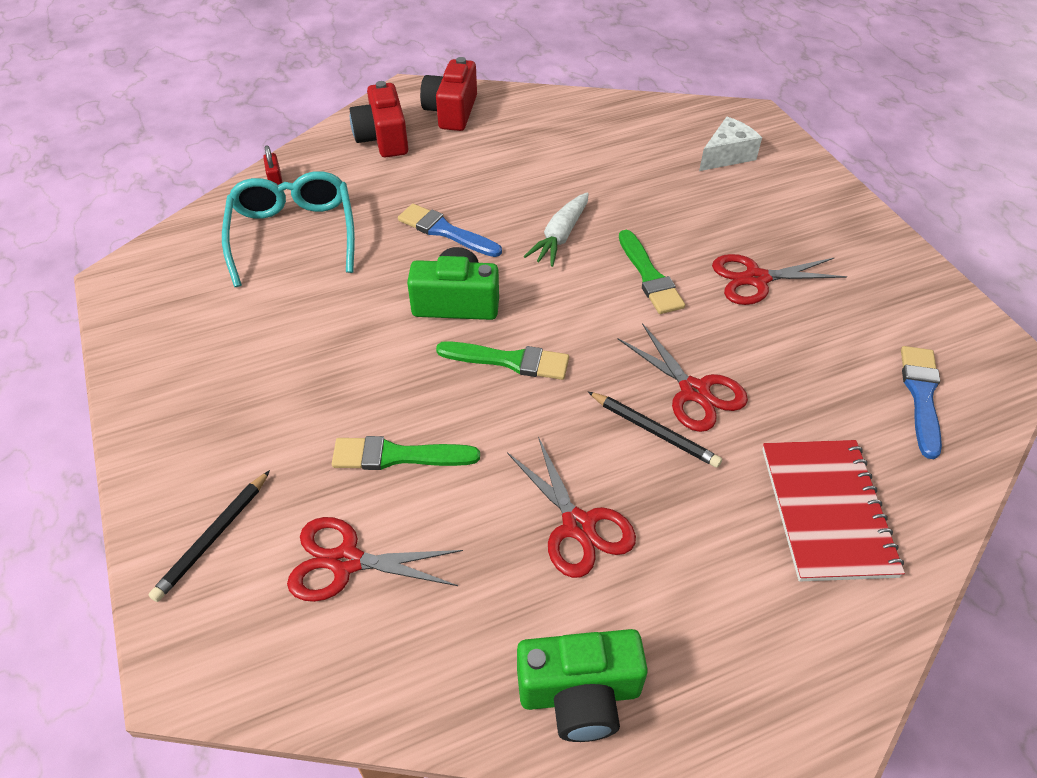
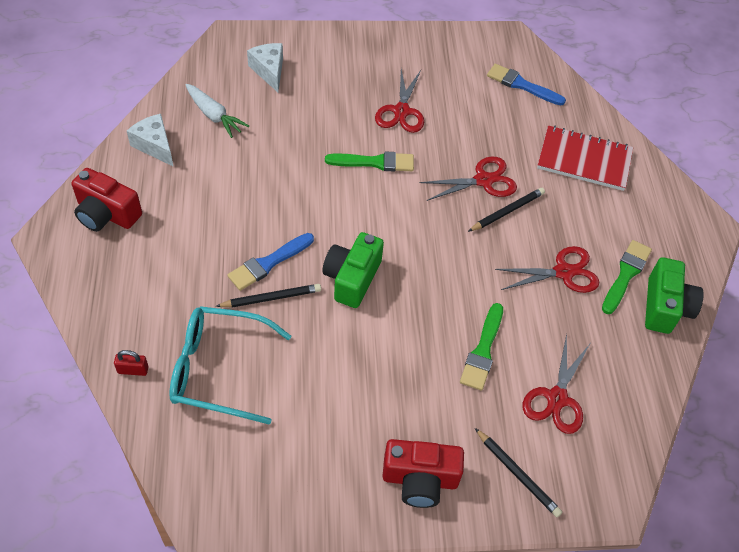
camera: 75 degrees left, 5 degrees up
(383, 138) = (116, 274): red camera -> red camera (420, 480)
(399, 246) = (271, 298): none -> black pencil
(509, 360) = (422, 265): green brush -> green brush (626, 274)
(557, 113) = (155, 146): none -> white cheese
(560, 236) = (310, 195): white carrot -> white carrot (214, 115)

